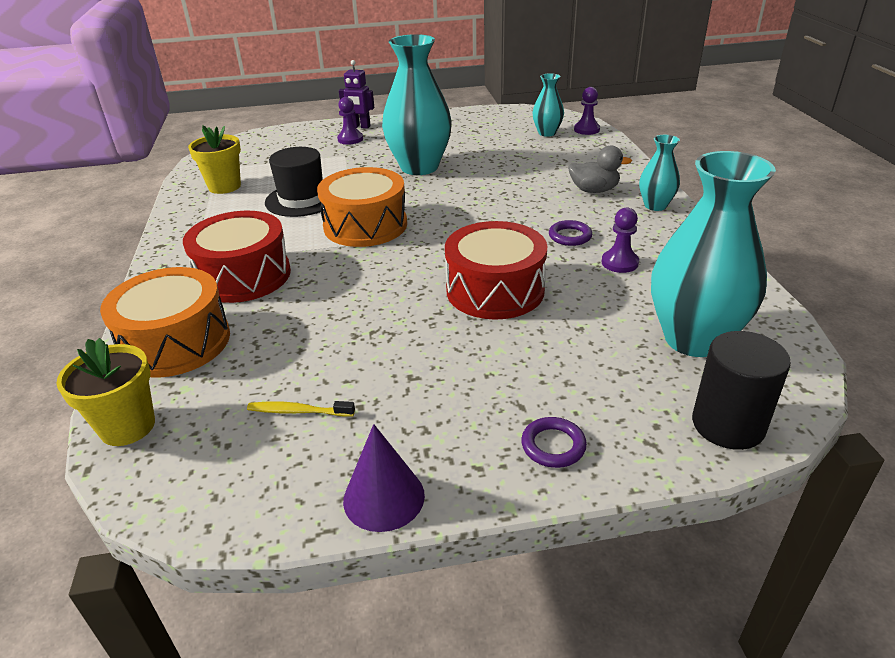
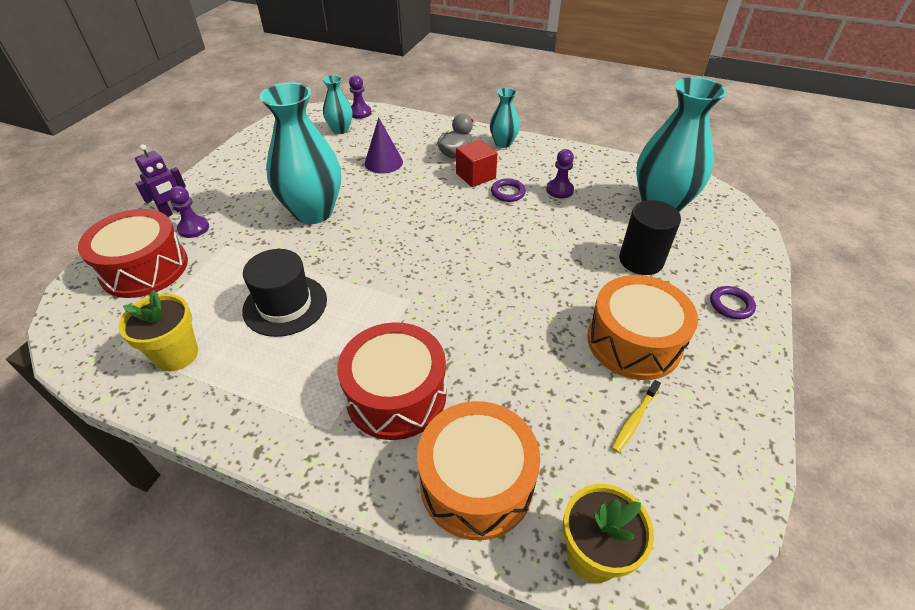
camera: 60 degrees left, 10 degrees up
(365, 225) = (384, 282): orange drum -> orange drum (634, 342)
(384, 497) = (749, 403): purple cone -> purple cone (383, 162)
(495, 290) = (548, 255): red drum -> red drum (144, 268)
(573, 211) = (475, 176): none -> red cube
(728, 424) = (741, 234): black cylinder -> black cylinder (641, 260)

